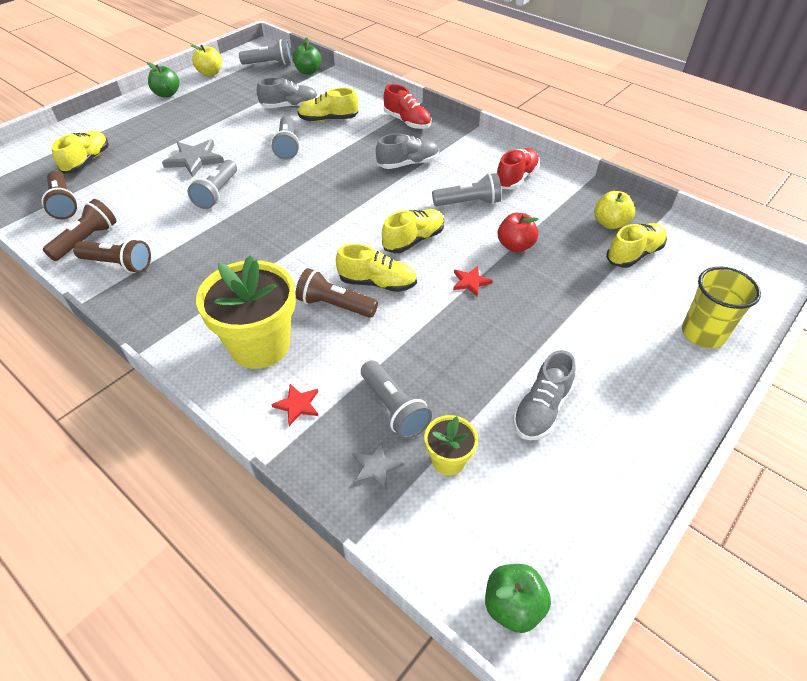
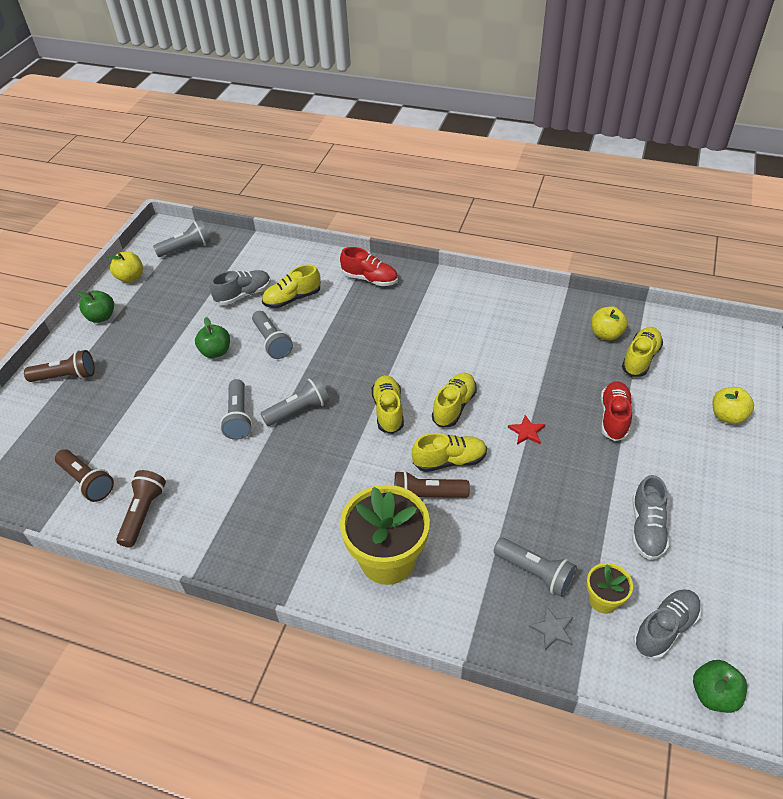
camera: 20 degrees left, 0 degrees up
(87, 161) = (74, 425): yellow shoe -> yellow shoe (388, 411)
(118, 264) = (196, 527): brown flashlight -> brown flashlight (66, 376)
(194, 160) = (188, 387): grey star -> none
(297, 405) = (456, 601): red star -> none
(308, 71) = (234, 246): green apple -> green apple (216, 352)
(408, 164) = (400, 326): grey shoe -> grey shoe (665, 629)
(468, 203) = (478, 351): grey flashlight -> grey flashlight (299, 410)
(515, 246) = (542, 383): red apple -> none
(516, 178) = (504, 312): red shoe -> red shoe (614, 417)
(702, 334) = (727, 416): yellow cup -> yellow apple

